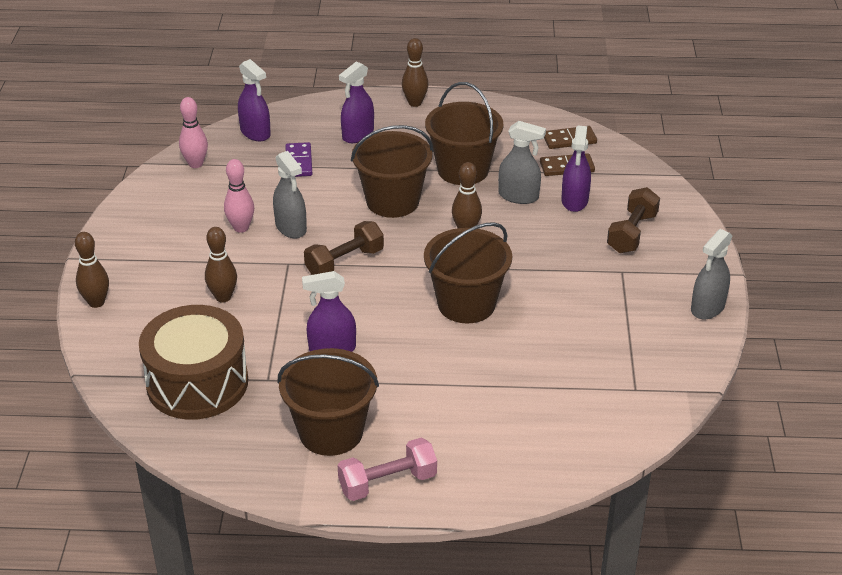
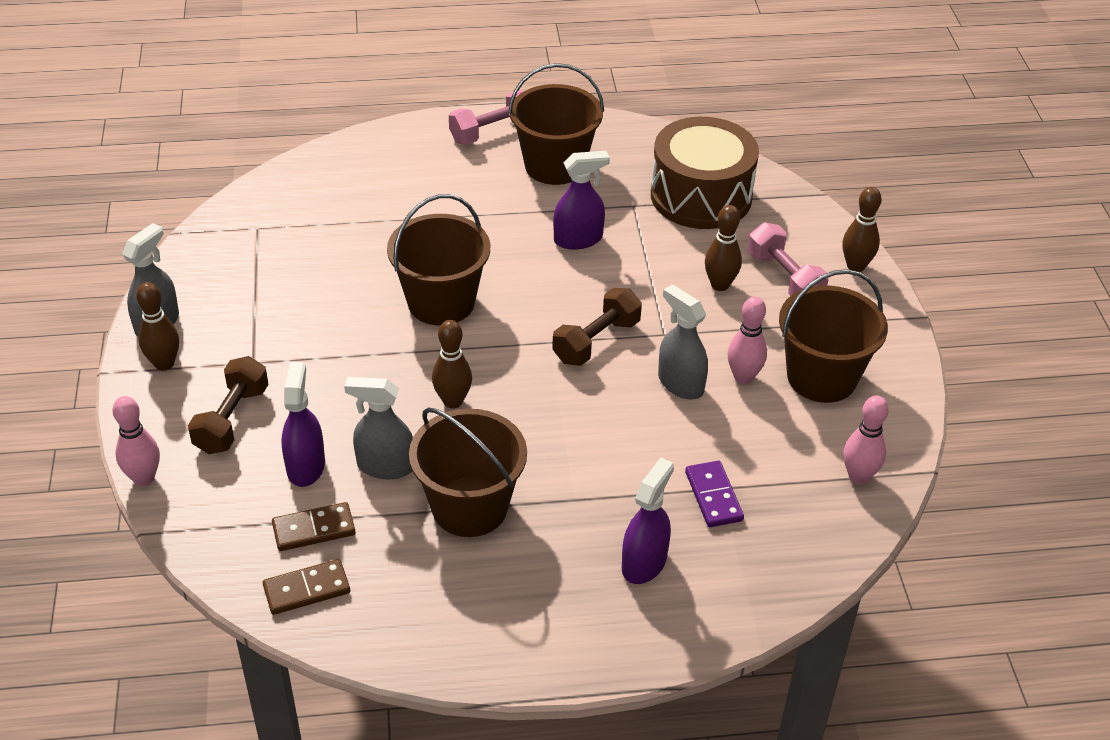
camera: 170 degrees right, 5 degrees up
(164, 298) = (784, 278): none -> pink dumbbell
(255, 133) = (803, 549): purple spray bottle -> none
(392, 201) = (559, 439): brown bucket -> brown bucket (821, 377)
(415, 103) = (570, 650): brown bowling pin -> brown bowling pin (164, 364)
(687, 203) = (144, 478): none -> pink bowling pin

